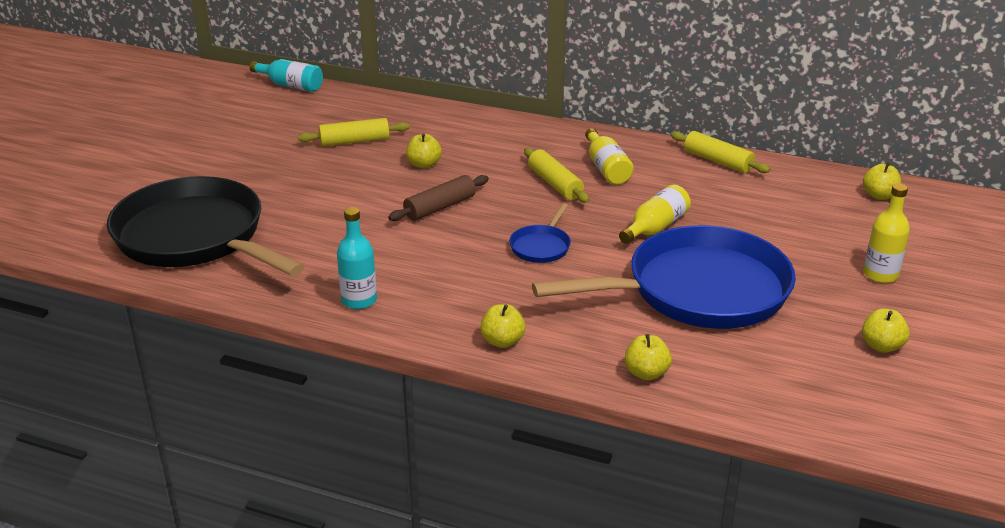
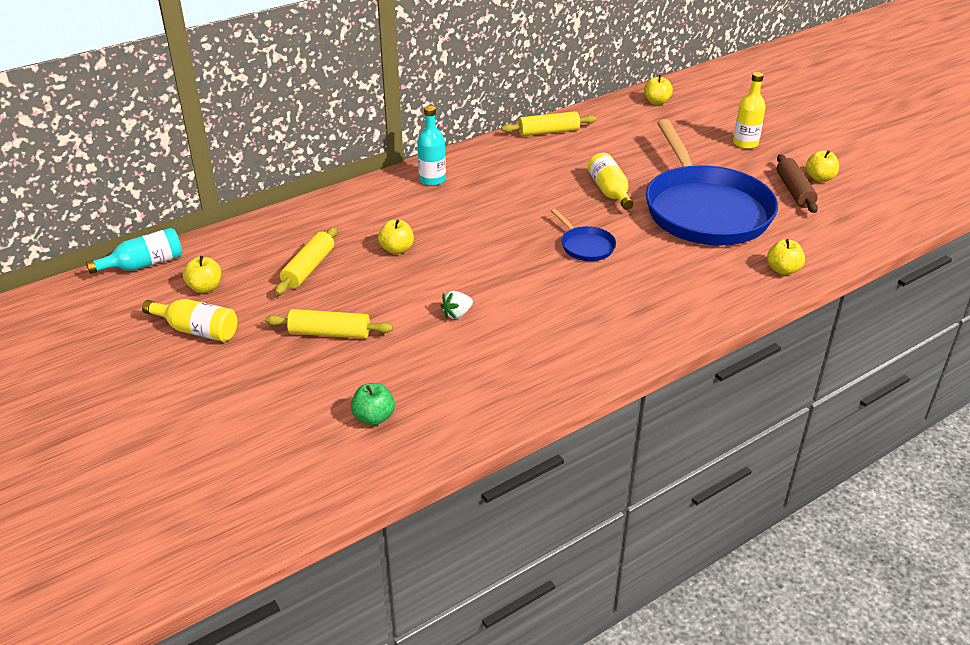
camera: 55 degrees left, 5 degrees up
(195, 237) = (374, 417): black pan -> green apple
(359, 300) = (577, 359): turquoise bottle -> turquoise bottle (432, 180)
(363, 222) = (457, 314): none -> white strawberry
(440, 207) = (477, 268): brown rolling pin -> brown rolling pin (794, 191)
(502, 341) = (696, 312): yellow apple -> yellow apple (205, 288)
(555, 184) = (502, 204): yellow rolling pin -> yellow rolling pin (330, 333)
(606, 168) = (505, 175): yellow bottle -> yellow bottle (197, 330)
(698, 291) = (704, 210): blue pan -> blue pan turned 150 degrees clockwise

